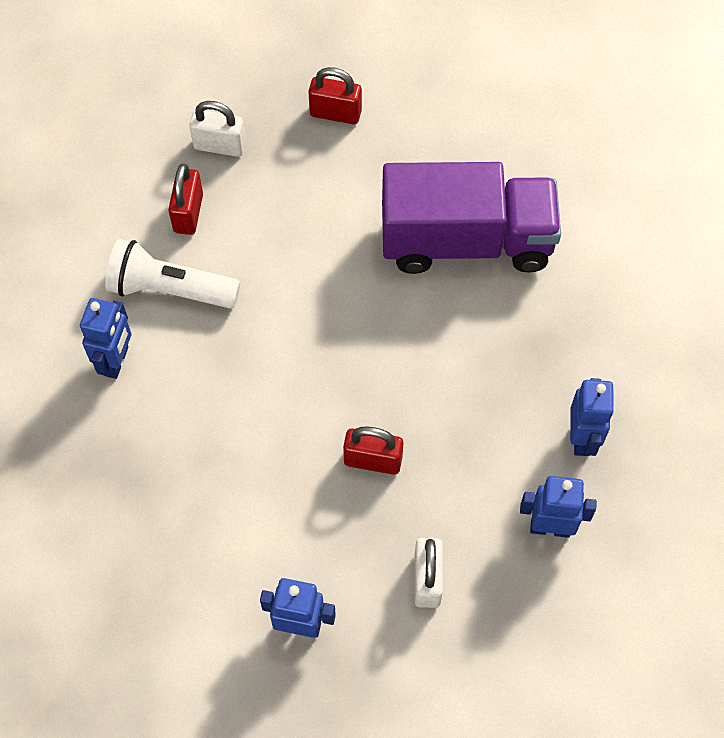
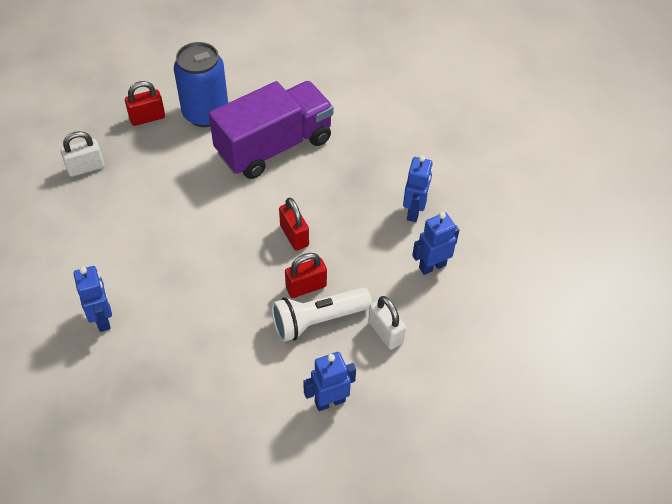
camera: 35 degrees left, 10 degrees down
(170, 289) = (110, 260): white flashlight -> white flashlight (317, 320)
(188, 213) = (91, 213): red padlock -> red padlock (294, 236)
(411, 145) = (205, 113): none -> blue can
(582, 438) = (414, 212): blue robot -> blue robot turned 45 degrees clockwise

